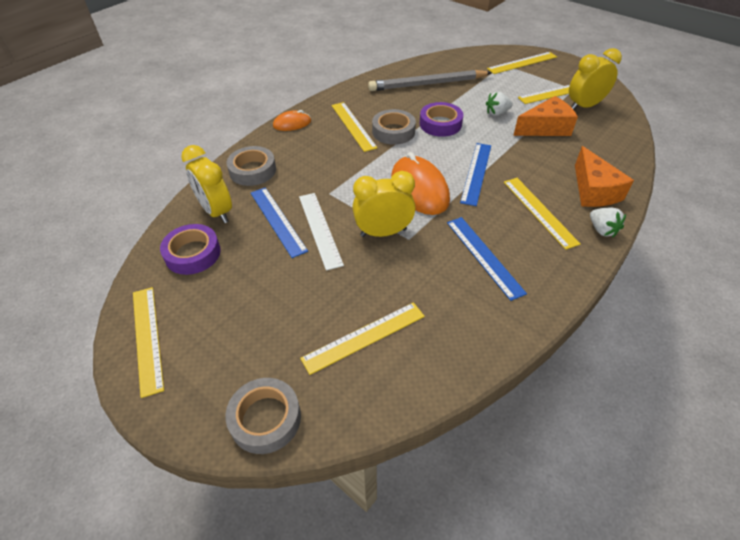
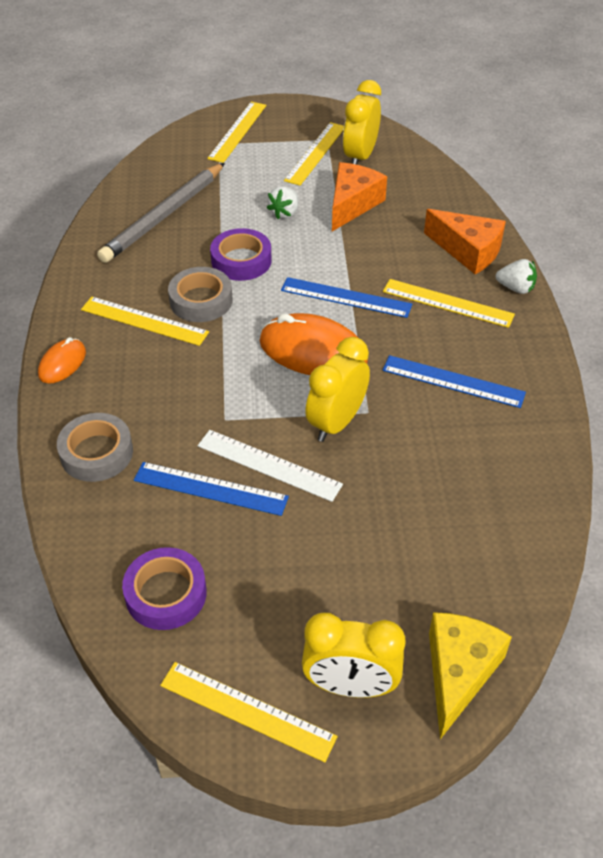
camera: 45 degrees left, 0 degrees up
(216, 212) = (123, 530): yellow clock -> yellow clock (350, 686)
(265, 419) = (459, 673): grey tape -> yellow cheese
(364, 337) = (447, 535): yellow ruler -> none
(476, 173) = (346, 297): blue ruler -> blue ruler turned 45 degrees counterclockwise

